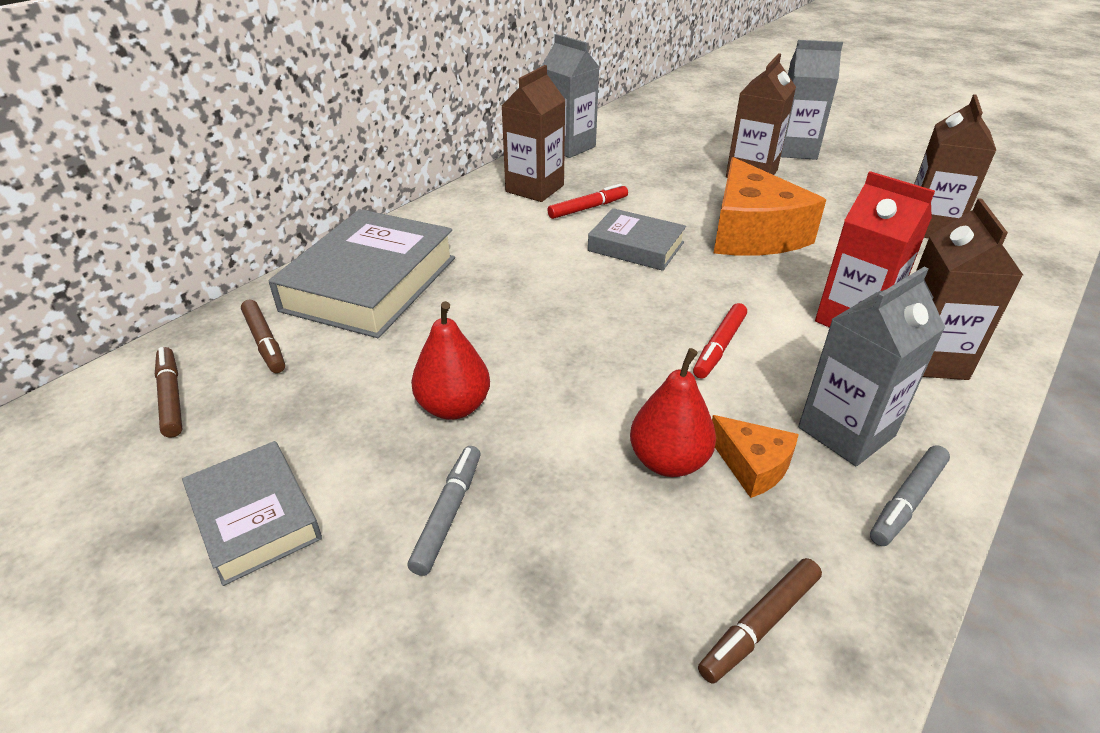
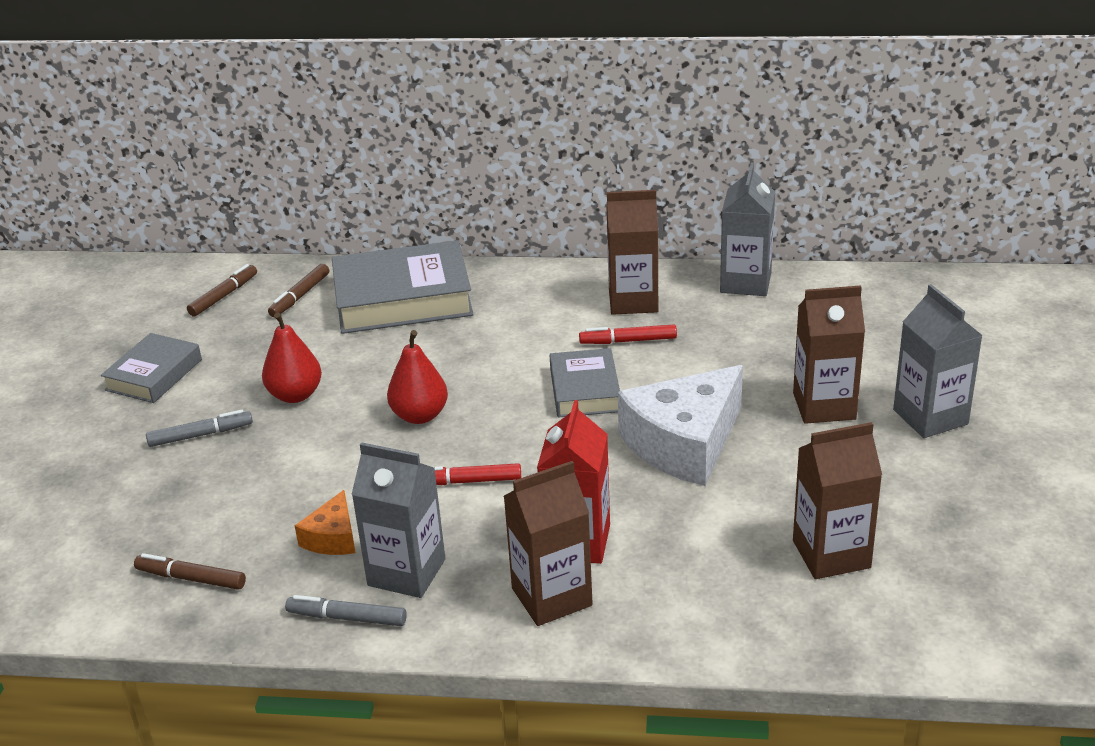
camera: 60 degrees right, 5 degrees down
(588, 208) = (628, 341): red marker -> red marker turned 150 degrees clockwise
(668, 461) = (309, 500): red pear -> red pear (420, 415)
(752, 233) = (684, 444): orange cheese -> white cheese

